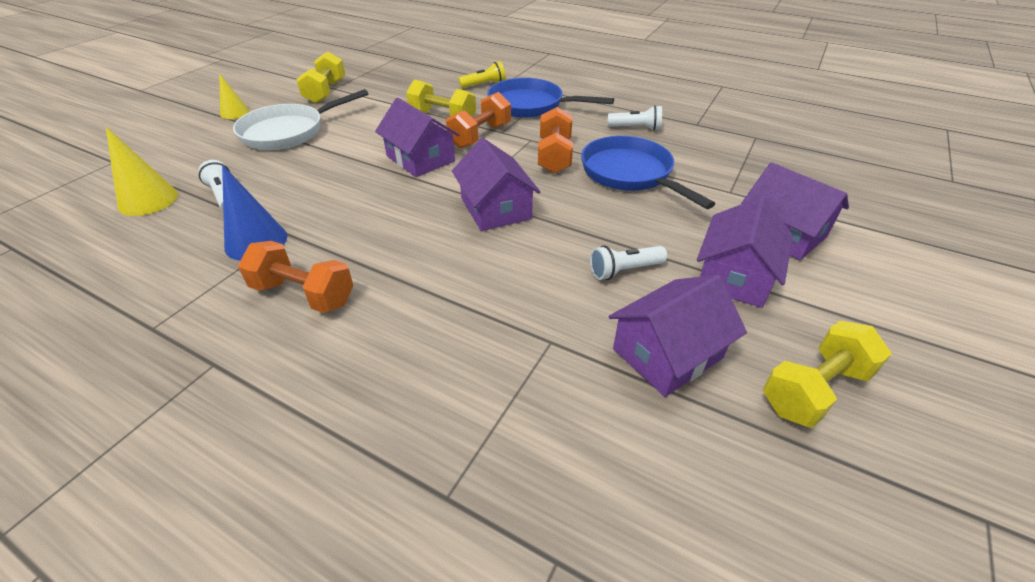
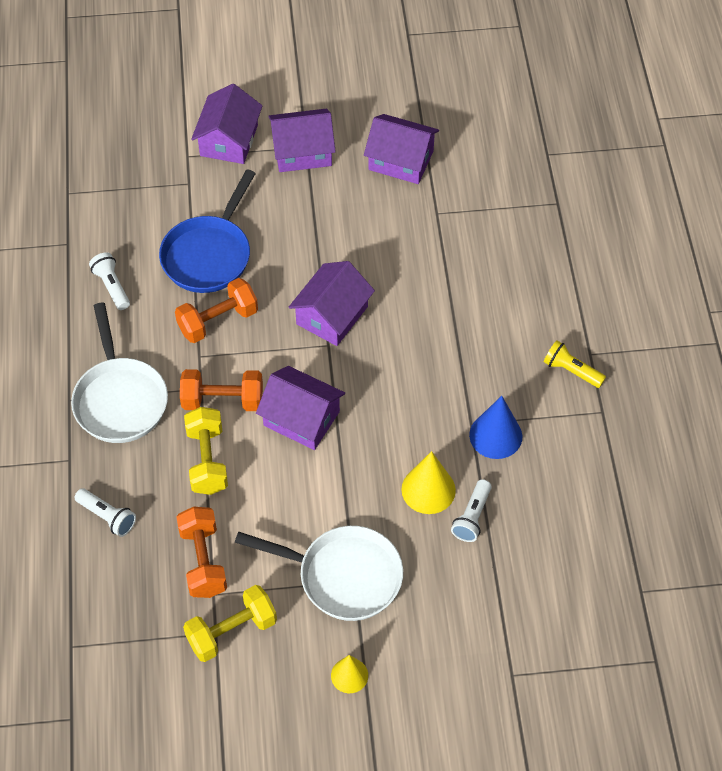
camera: 125 degrees left, 15 degrees up
(148, 200) = (524, 568): yellow cone -> yellow cone (428, 489)
(303, 294) = (510, 359): orange dumbbell -> orange dumbbell (203, 561)
(420, 159) = (301, 418): purple house -> purple house turned 75 degrees counterclockwise
(484, 85) = (94, 478): yellow flashlight -> yellow flashlight (571, 370)
(530, 105) = (120, 399): blue pan -> white pan
(624, 270) = (343, 207): white flashlight -> white flashlight (107, 517)
(814, 390) = (376, 97): yellow dumbbell -> none

